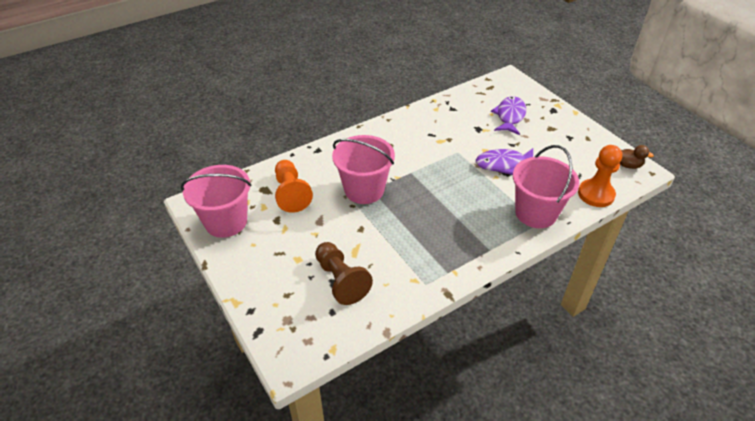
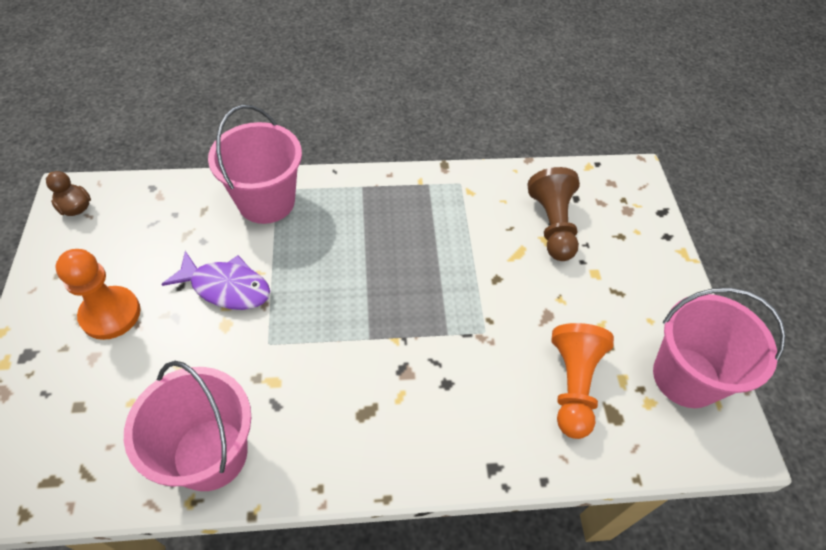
camera: 155 degrees left, 10 degrees up
(364, 190) = (458, 339): pink bucket -> pink bucket (210, 454)
(510, 116) = (109, 378): purple fish -> none
(596, 194) = (169, 191): orange pawn -> orange pawn (110, 314)

